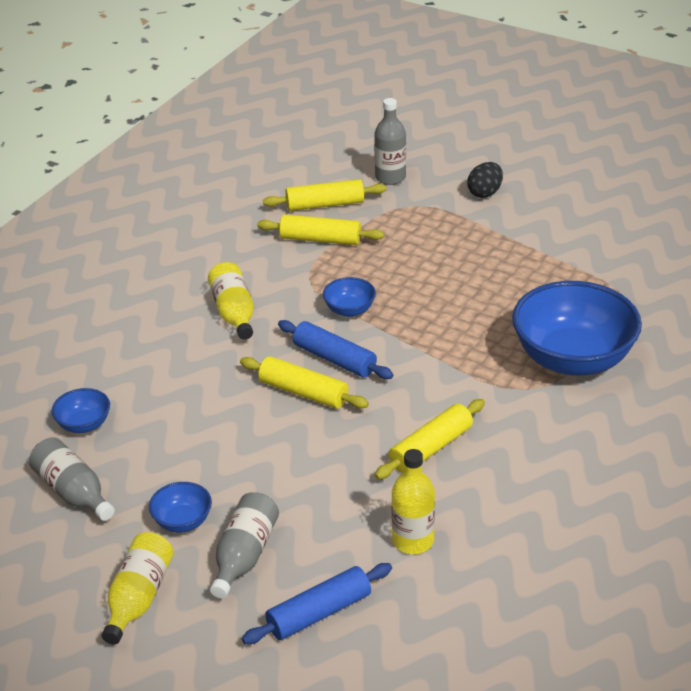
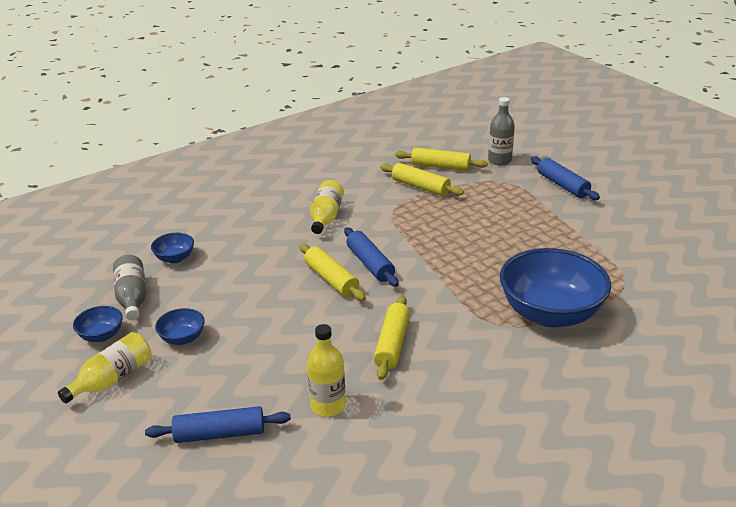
camera: 25 degrees right, 5 degrees down
(244, 555) = (203, 375): grey bottle -> none
(349, 310) = (406, 235): blue bowl -> blue bowl (101, 335)
(431, 448) = (392, 344): yellow rolling pin -> yellow rolling pin turned 60 degrees counterclockwise
(485, 193) = (562, 185): black egg -> blue rolling pin

